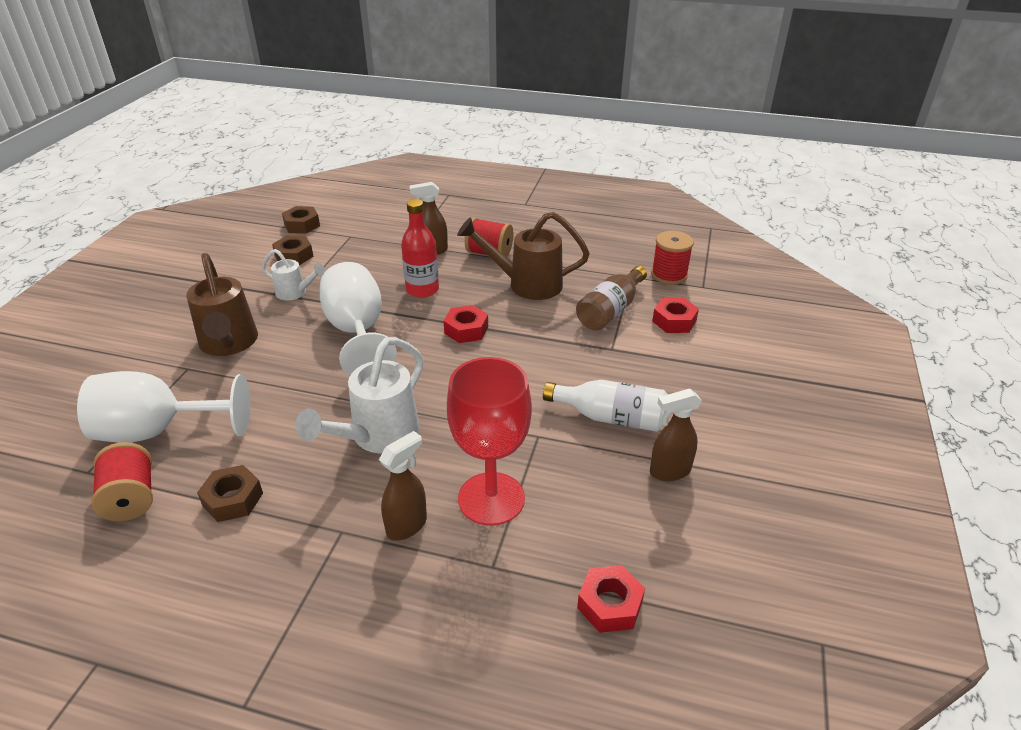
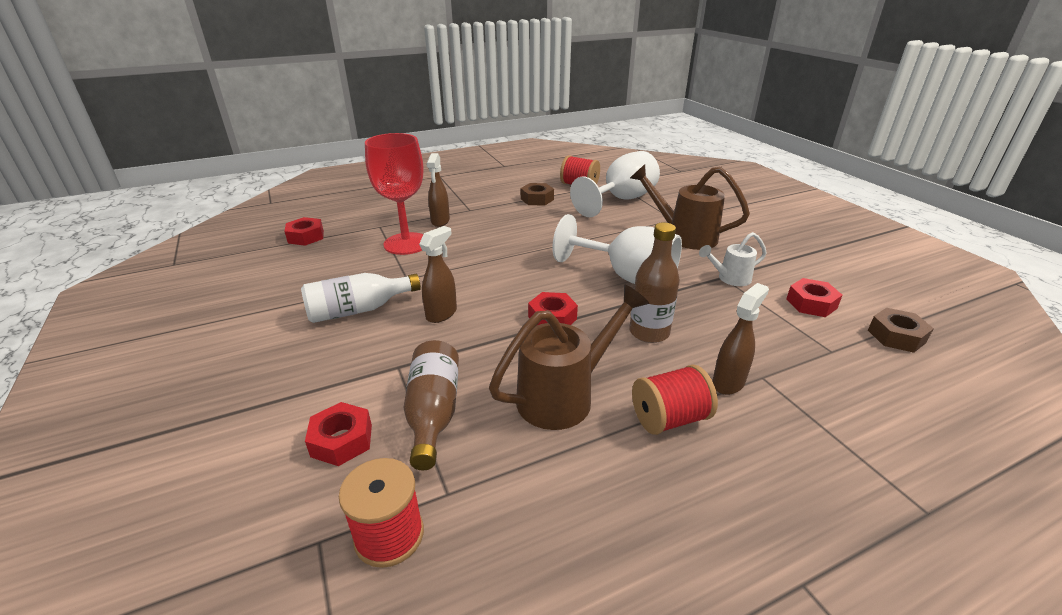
camera: 140 degrees right, 5 degrees down
(294, 256) = (811, 304): brown nut -> red nut
(378, 437) = (508, 239): white watering can -> none
(422, 290) = (649, 332): red bottle -> brown bottle
(669, 471) = (291, 297): brown spray bottle -> brown spray bottle (442, 314)

